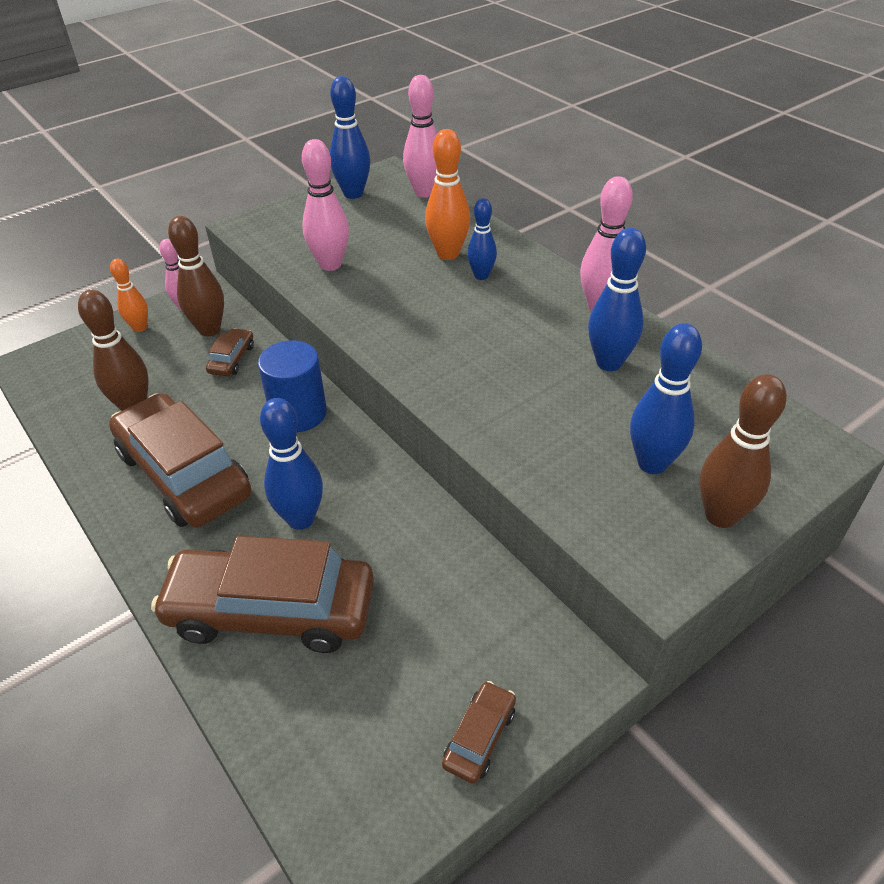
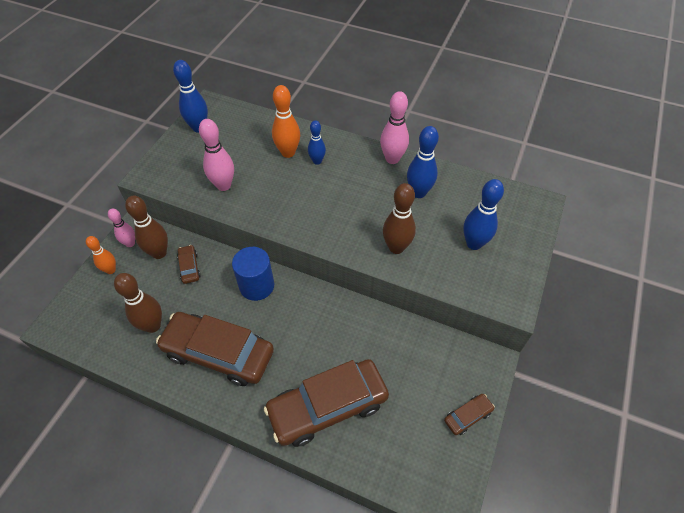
camera: 30 degrees left, 10 degrees up
(301, 519) = (305, 348): blue bowling pin -> none
(424, 192) = (243, 112): pink bowling pin -> none
(479, 737) = (467, 416): brown car -> brown car turned 60 degrees clockwise
(720, 516) = (519, 258): brown bowling pin -> brown bowling pin (396, 247)

